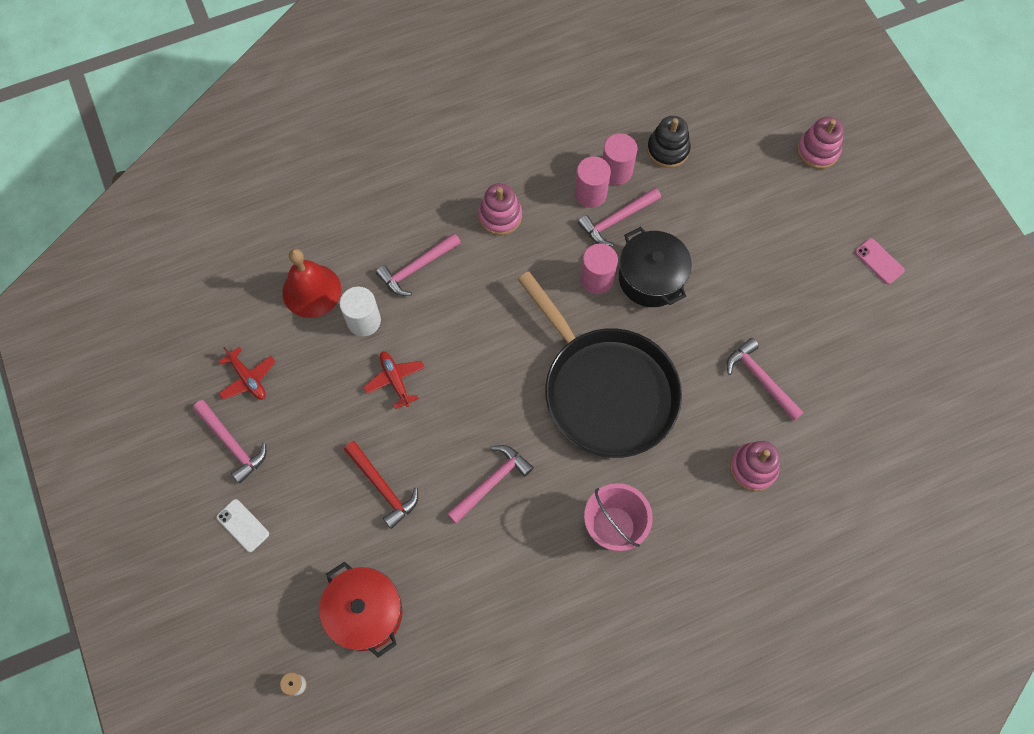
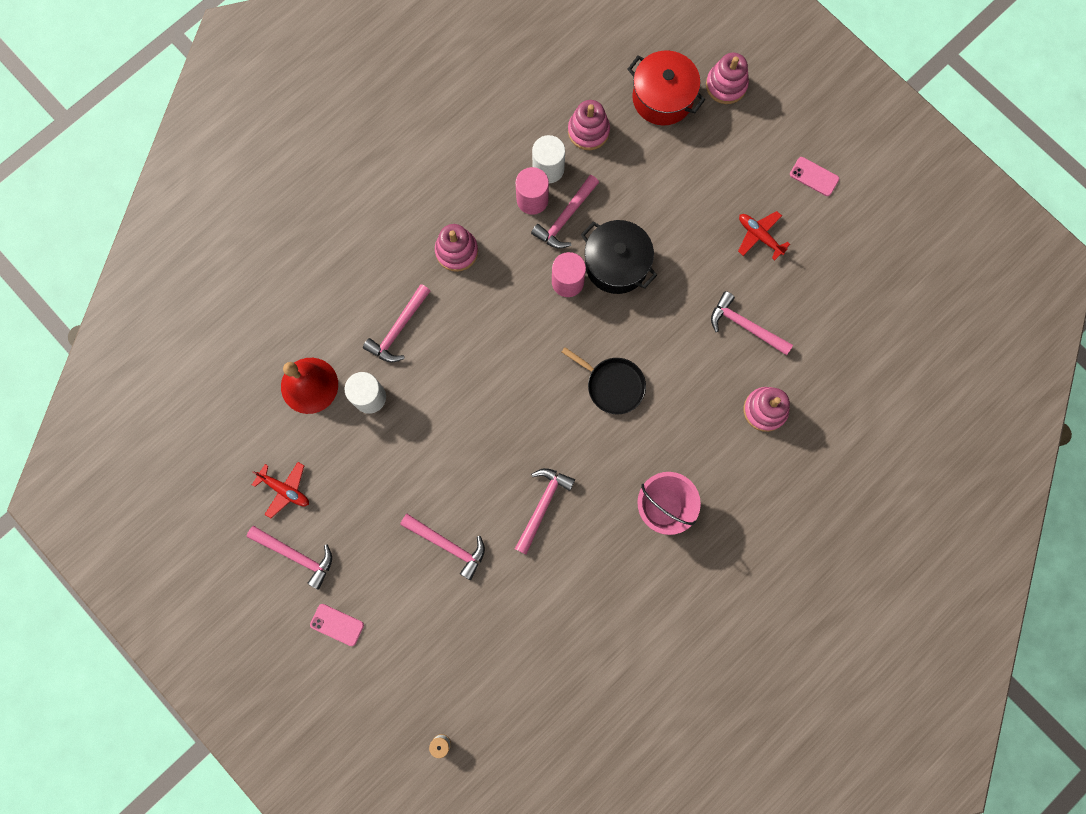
camera: 20 degrees left, 10 degrees up
(243, 525) = (337, 624): white phone -> pink phone
(365, 613) = (476, 660): red pot -> red pot (662, 98)
(382, 487) = (448, 545): red hammer -> pink hammer
(395, 380) = (420, 443): red plane -> red plane (759, 236)
(605, 390) = (612, 385): black pan -> black pan, size x0.45
(616, 171) = (548, 169): pink cylinder -> white cylinder
(668, 150) = (588, 131): black stacking toy -> pink stacking toy

